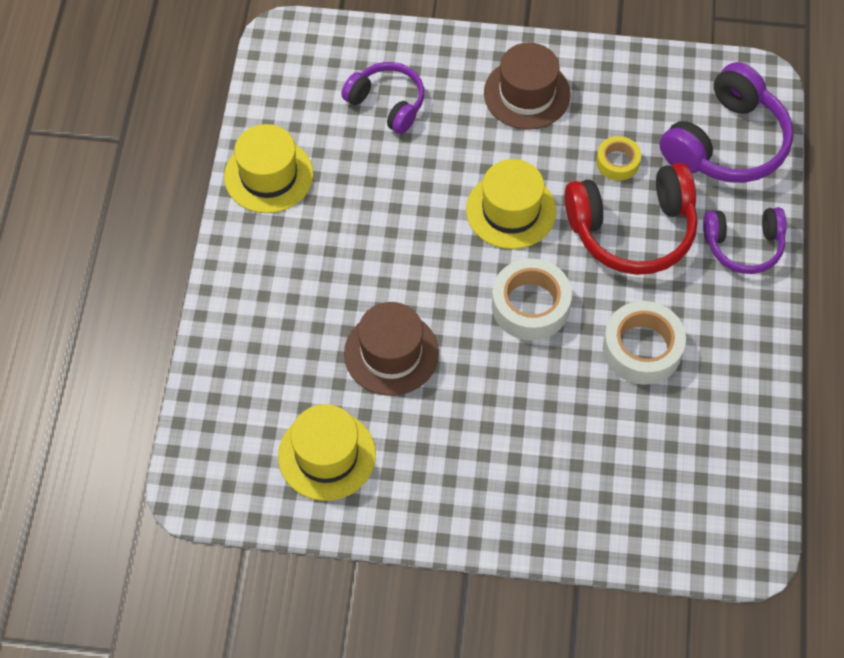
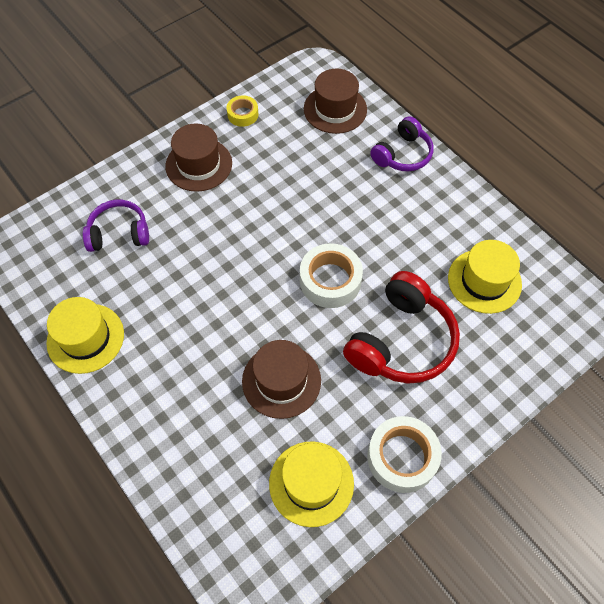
camera: 45 degrees left, 0 degrees up
(511, 210) = (260, 236): yellow hat -> yellow hat (484, 281)
(617, 162) = (290, 163): yellow tape -> yellow tape (243, 114)
(632, 230) = (338, 192): red headphones -> red headphones (401, 341)
(642, 348) = (415, 252): white tape -> white tape (402, 457)
(726, 143) = (335, 109): purple headphones -> brown hat

